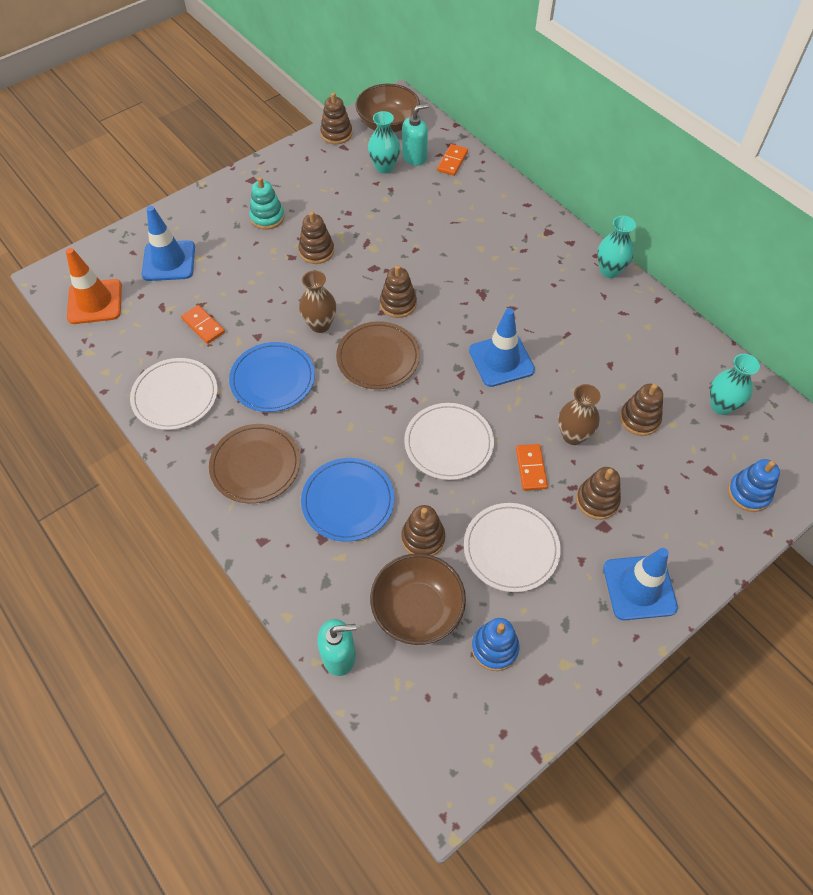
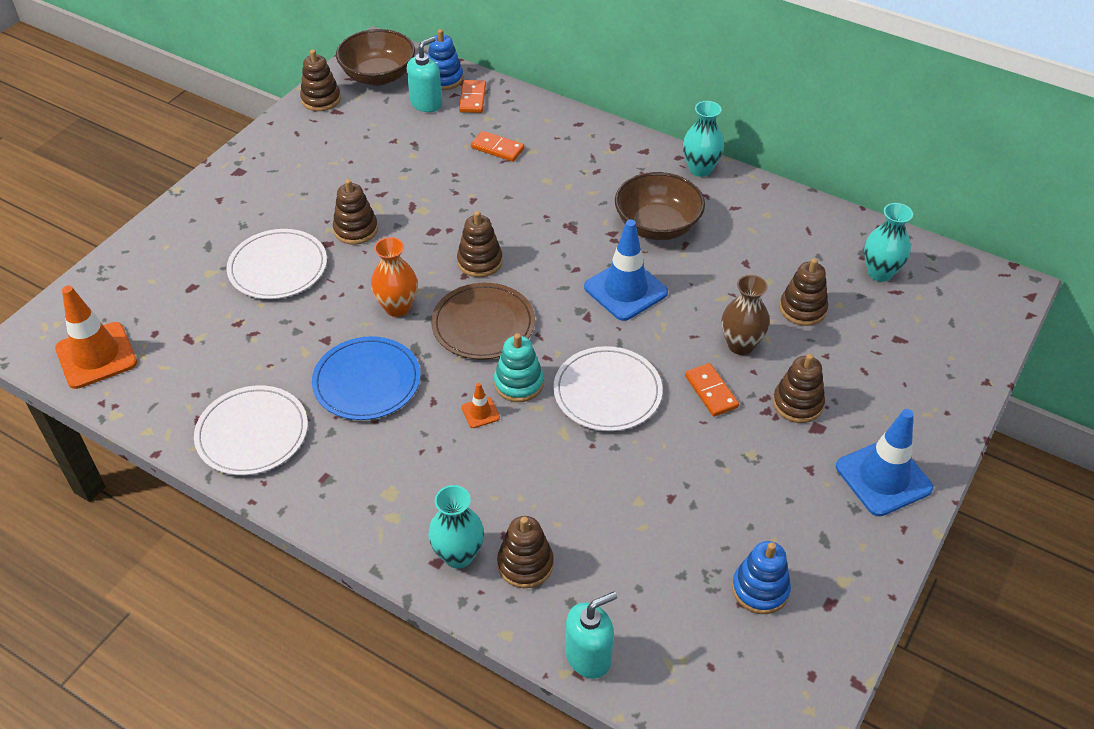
camera: 20 degrees left, 10 degrees down
(169, 261) = (174, 285): blue traffic cone -> none
(203, 326) = (252, 346): orange domino -> orange domino (497, 148)
(255, 465) = (390, 481): brown plate -> none
(267, 217) = (277, 208): turquoise stacking toy -> turquoise stacking toy (518, 383)
(320, 325) = (397, 307): brown vase -> orange vase
(344, 430) = (480, 412): none -> orange traffic cone
(348, 501) = (520, 487): blue plate -> none
(384, 167) = (395, 122): turquoise vase -> turquoise vase (458, 555)
(417, 609) = (655, 577): brown bowl -> brown bowl (657, 226)
(423, 538) = (625, 500): brown stacking toy -> brown stacking toy (525, 564)
(511, 548) = (729, 480): white plate -> white plate (278, 267)
(748, 493) = (948, 350): blue stacking toy -> blue stacking toy (444, 79)

